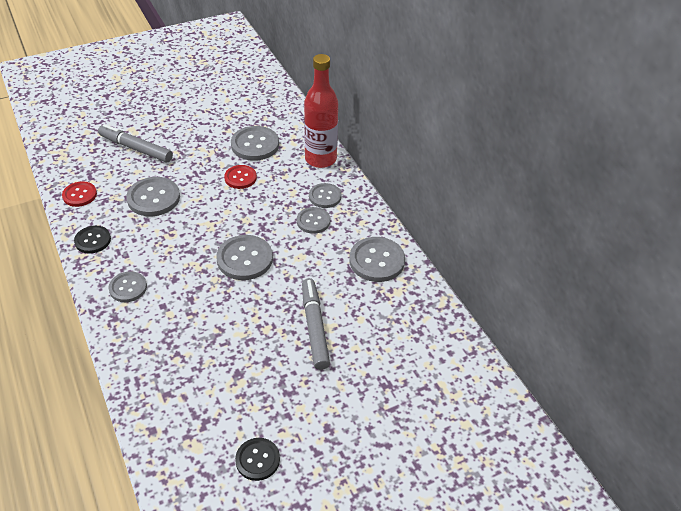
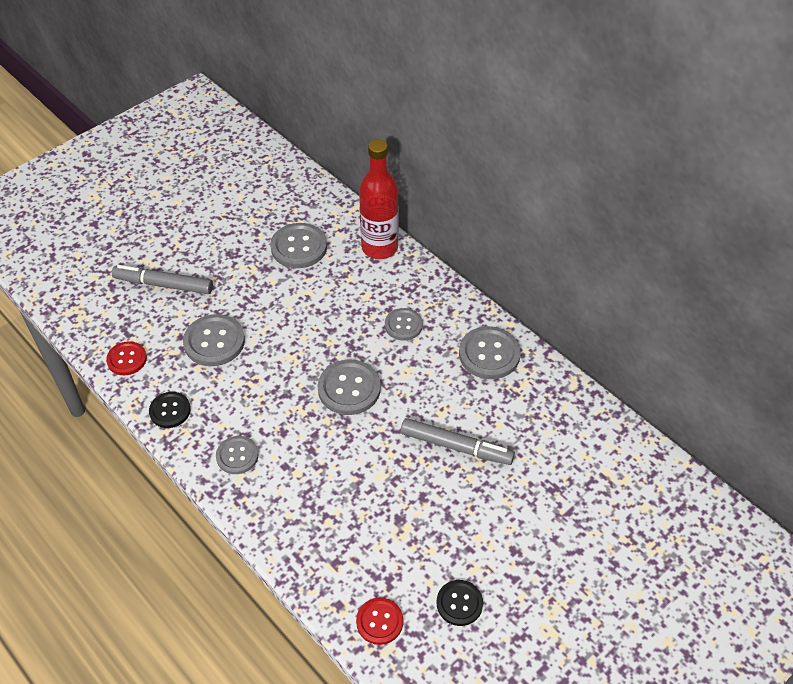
camera: 15 degrees left, 5 degrees up
(240, 178) = (301, 292): red button -> red button (379, 621)
(314, 327) = (456, 446): grey marker -> grey marker turned 135 degrees clockwise
(325, 196) = (403, 292): grey button -> none

